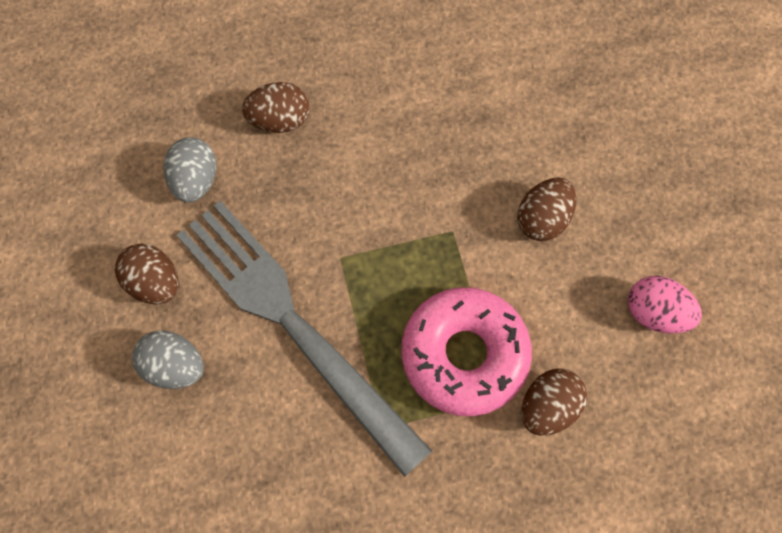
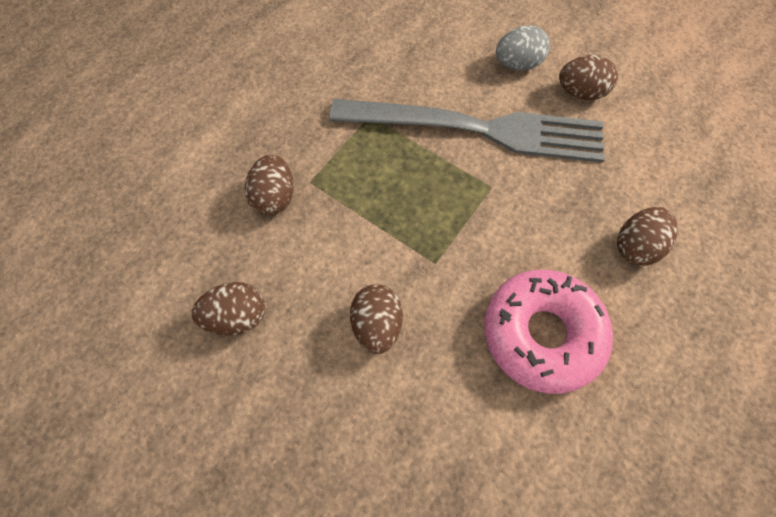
camera: 140 degrees right, 5 degrees down
(196, 180) = (634, 163): grey egg -> none
(464, 354) = (355, 188): pink donut -> pink donut (542, 334)
(655, 312) = (237, 317): pink egg -> brown egg

